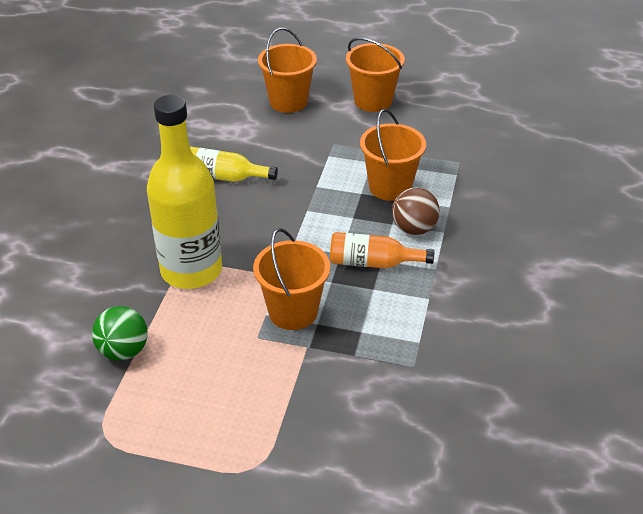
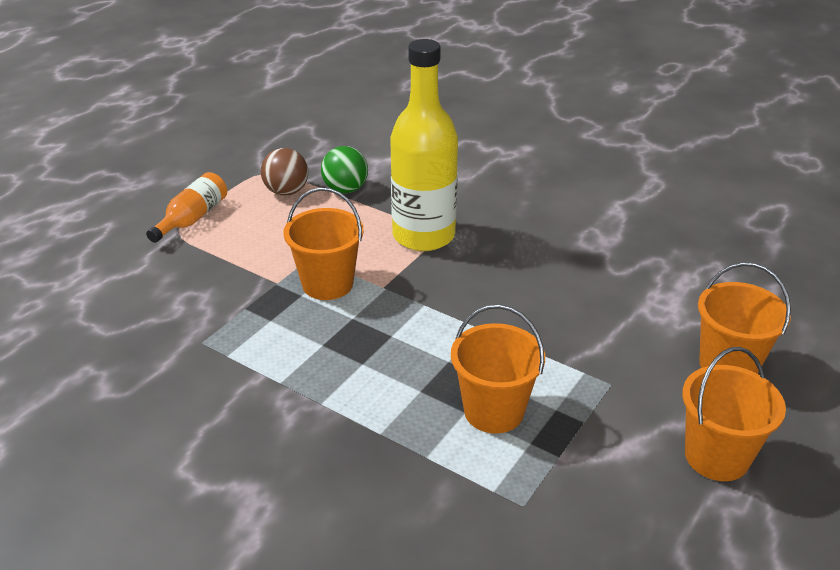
camera: 110 degrees right, 5 degrees down
(225, 177) = (568, 281): yellow bottle -> none
(373, 263) = (362, 356): orange bottle -> orange bottle (192, 218)
(414, 228) = (401, 408): brown ball -> brown ball (286, 191)

